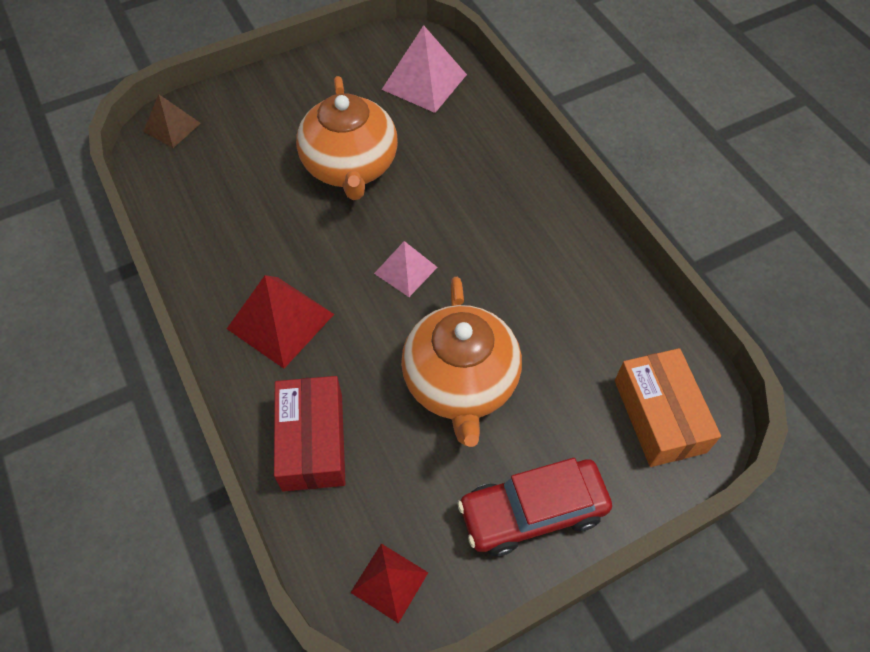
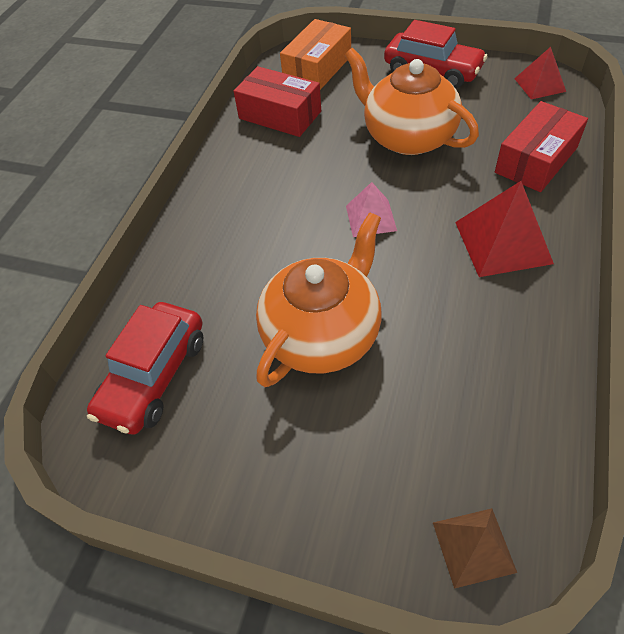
camera: 130 degrees left, 5 degrees down
(424, 81) = (154, 376): pink pyramid -> red car
(460, 382) = (407, 137): orange teapot -> orange teapot turned 90 degrees counterclockwise
(610, 320) = (280, 115): none -> red box

